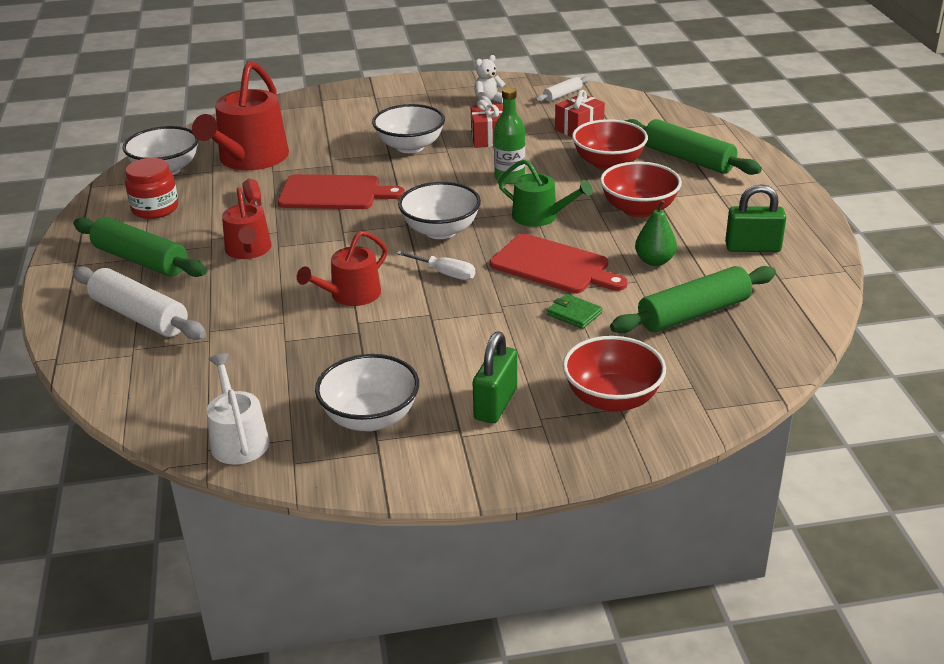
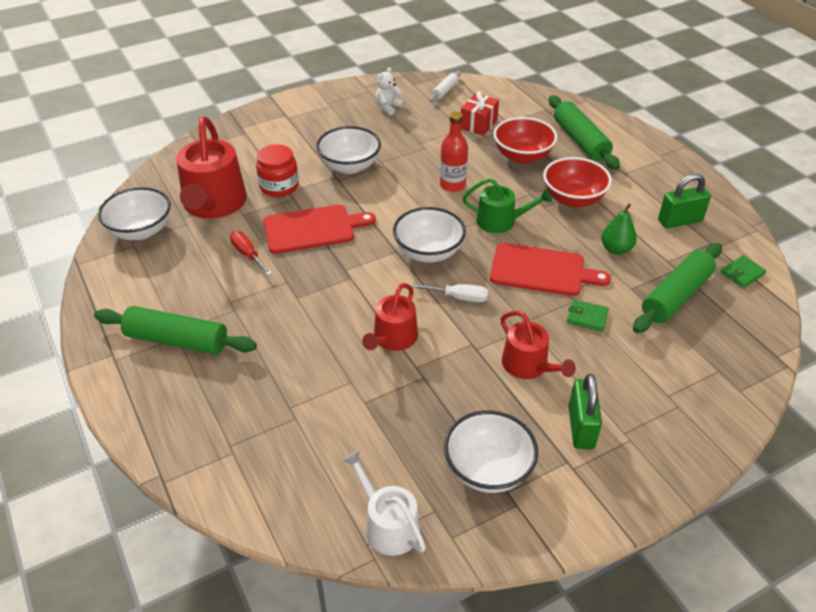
camera: 20 degrees left, 10 degrees up
(139, 316) = (214, 406): white rolling pin -> none
(155, 208) = (156, 278): red jar -> red jar (279, 186)
(248, 250) = (273, 308): red watering can -> red watering can (528, 366)
(488, 138) = (410, 146): red gift -> none
(509, 178) = (452, 185): green bottle -> red bottle
(612, 399) = (667, 398): red bowl -> none
(688, 159) = (580, 141): green rolling pin -> green rolling pin turned 45 degrees clockwise
(793, 307) = (742, 273): none -> green wallet

